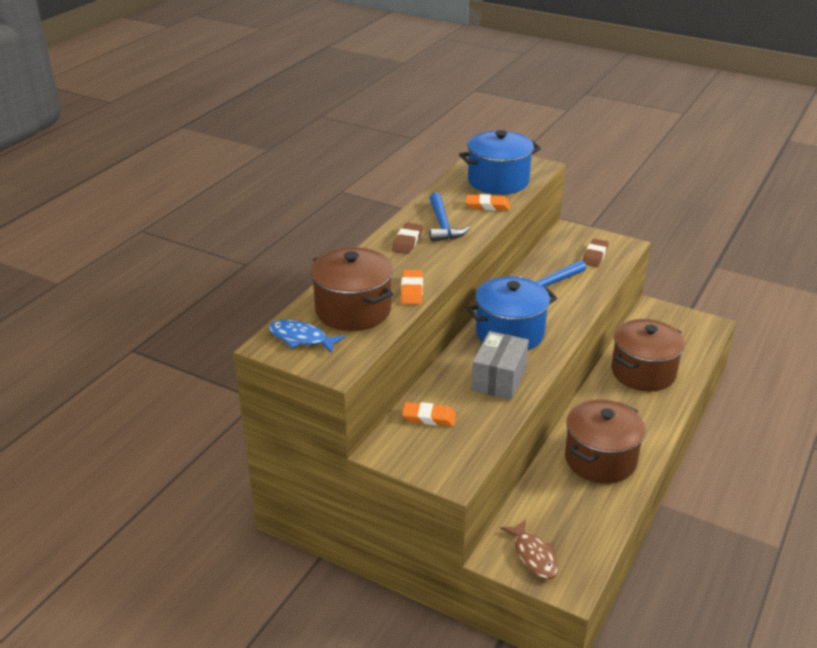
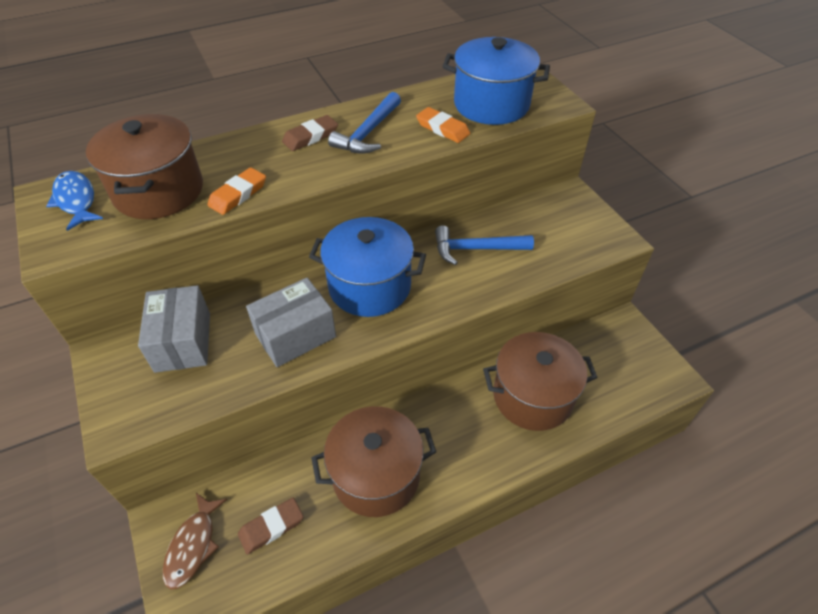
camera: 35 degrees right, 15 degrees up
(429, 417) = (183, 342): orange eraser -> grey box
(595, 255) = (567, 236): brown eraser -> brown eraser (271, 527)

